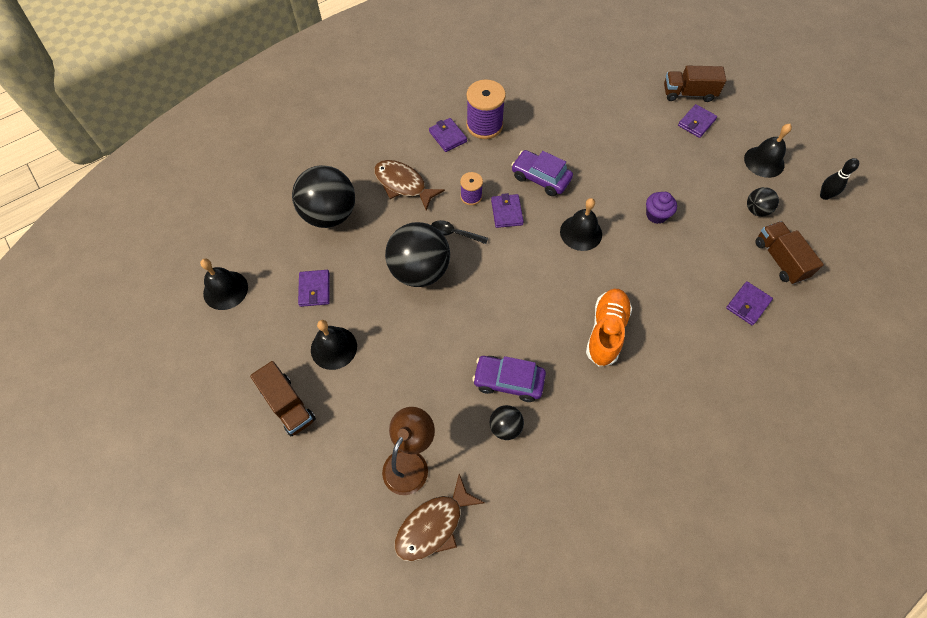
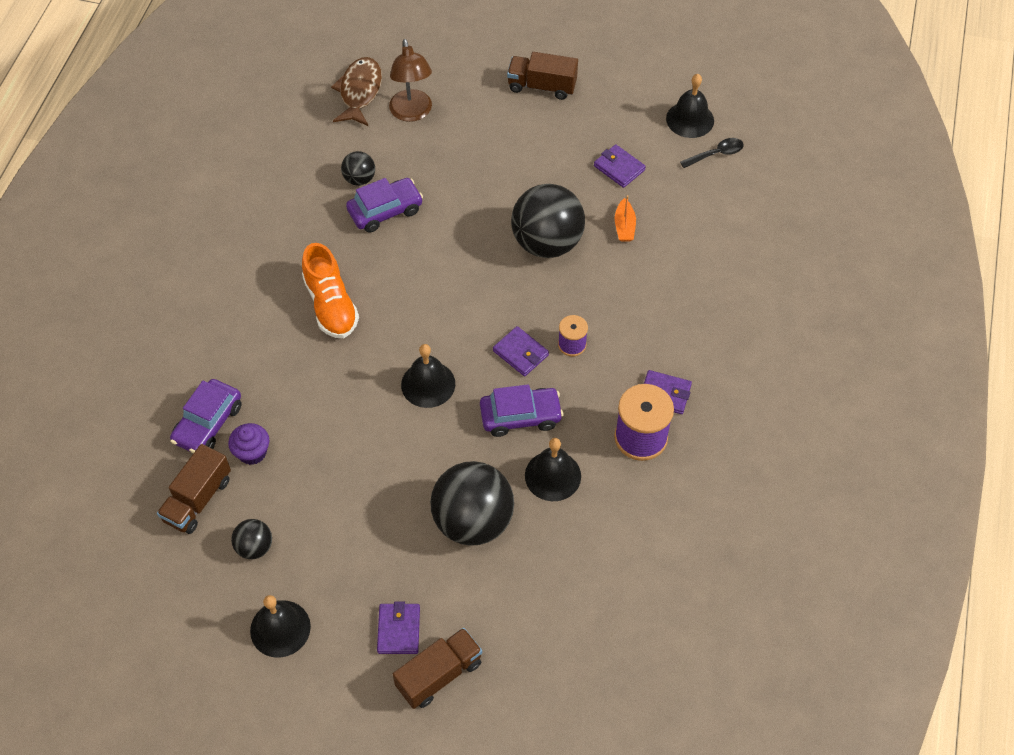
camera: 140 degrees right, 5 degrees down
(330, 214) = (683, 233): black ball -> black ball (473, 521)
(333, 348) = (552, 140): black bell -> black bell (553, 475)
(359, 245) = (624, 226): none -> orange boat
(403, 184) = (650, 309): brown fish -> none
(454, 233) = (550, 297): black spoon -> black spoon (716, 154)
(656, 215) = (363, 460): purple cupcake -> purple cupcake (252, 452)
(747, 304) = (208, 423): purple wallet -> purple car
(779, 259) = (198, 499): brown truck -> brown truck turned 90 degrees clockwise
(824, 195) = (181, 628): black bowling pin -> none

